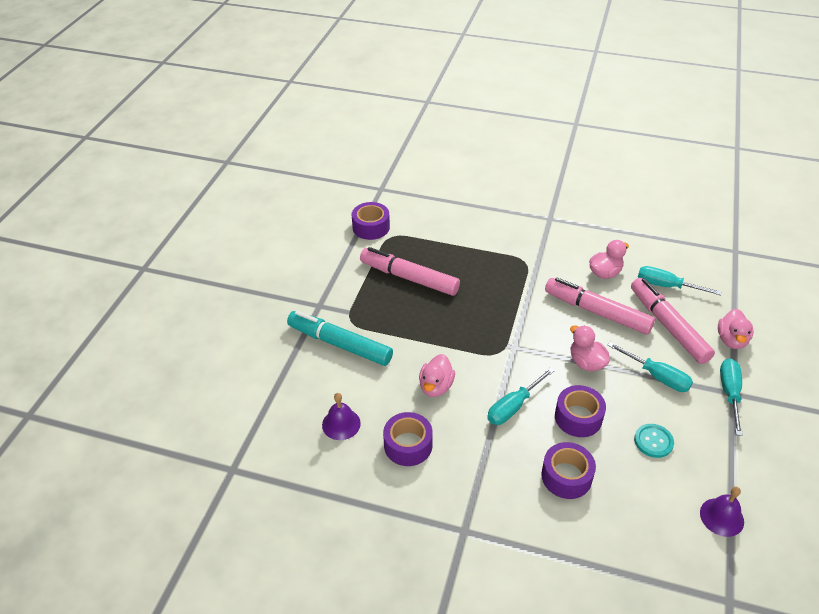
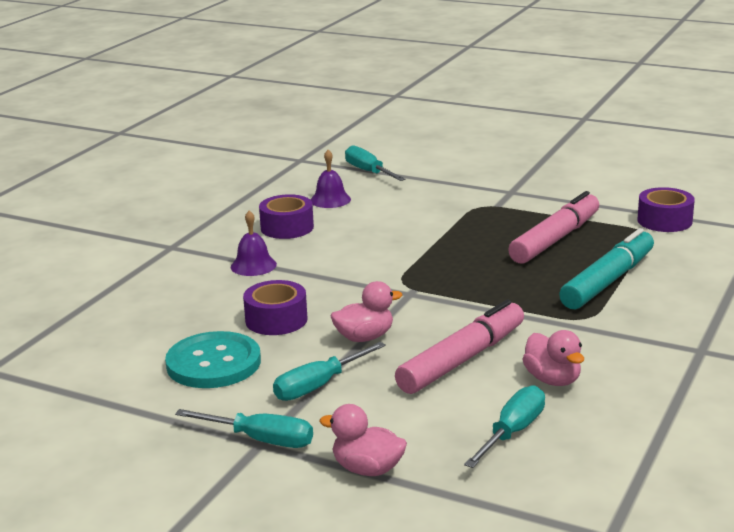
camera: 100 degrees right, 20 degrees down
(339, 344) = (444, 200): turquoise marker -> turquoise marker (608, 281)
(436, 386) = (361, 244): pink duck -> none
(513, 407) = (311, 283): turquoise screwdriver -> turquoise screwdriver (368, 171)
(566, 476) = (198, 302): purple tape -> none
(653, 441) = (213, 363): turquoise button -> turquoise button, size x1.82
(668, 326) = (417, 415): pink marker -> none
(721, 517) = (82, 388): purple bell -> purple bell (253, 265)

